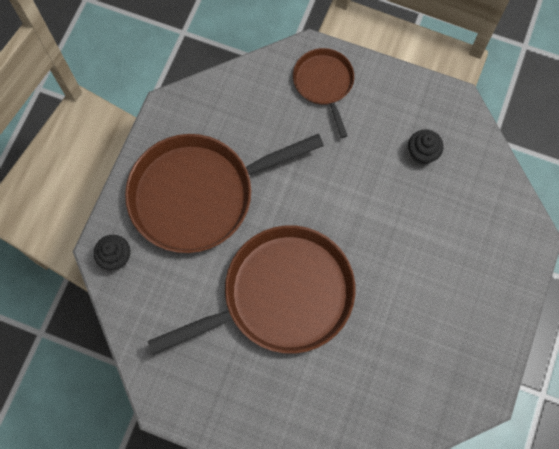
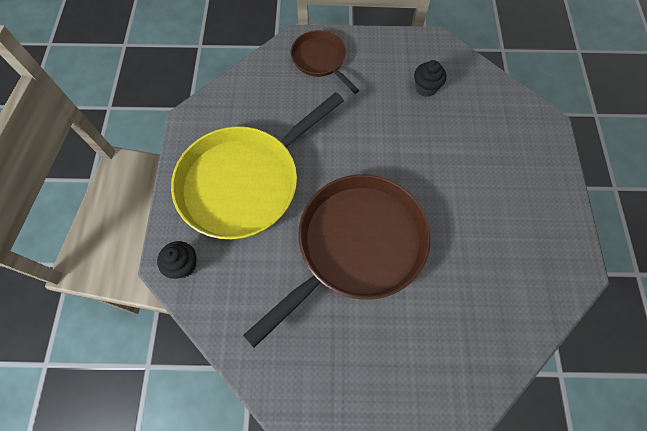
camera: 20 degrees left, 5 degrees down
(198, 195) = (244, 182): brown pan -> yellow pan

